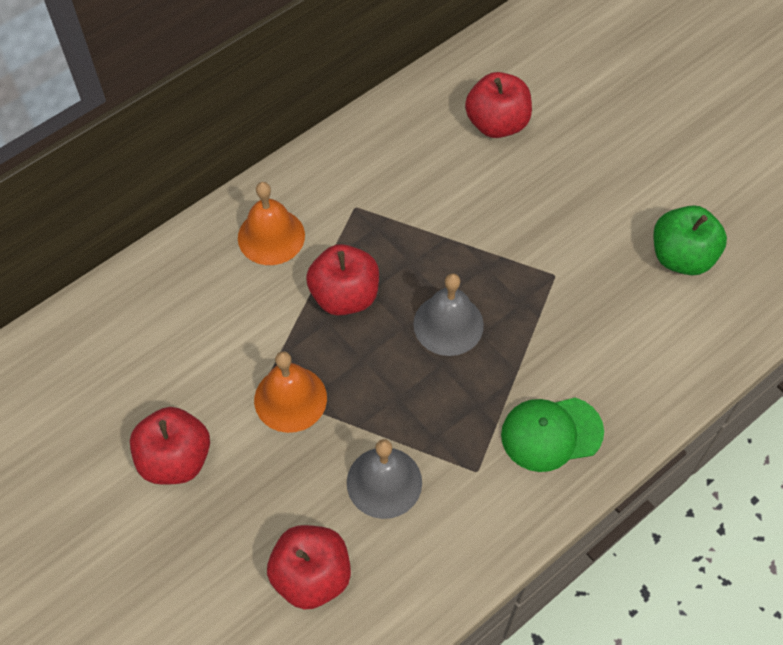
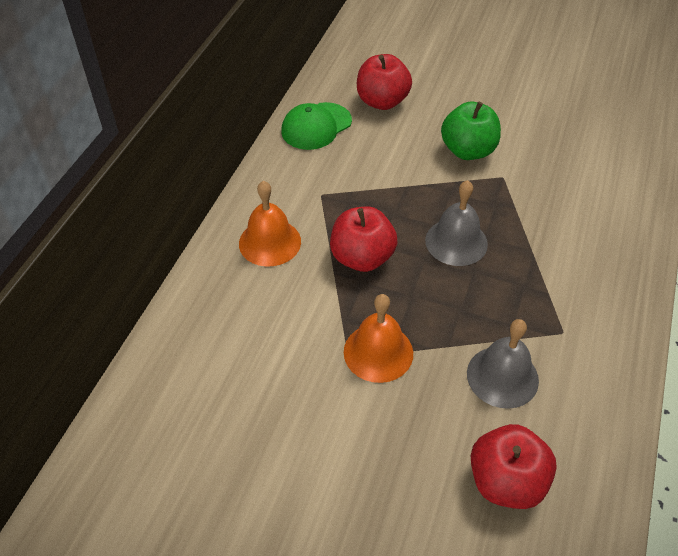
camera: 30 degrees left, 10 degrees down
(175, 459) = (317, 450): red apple -> none
(551, 433) = (591, 280): green cap -> green cap (316, 126)
(681, 257) = (574, 130): green apple -> green apple (468, 151)

